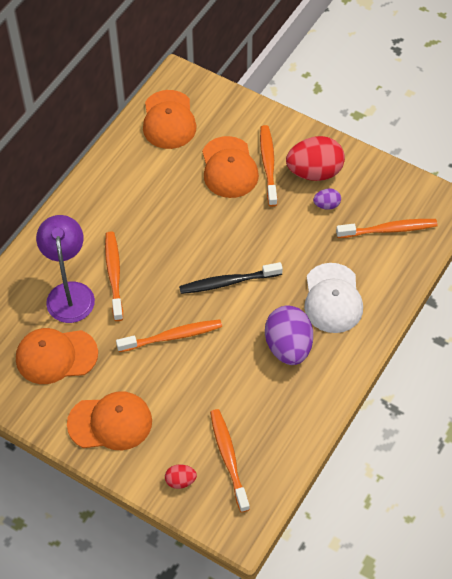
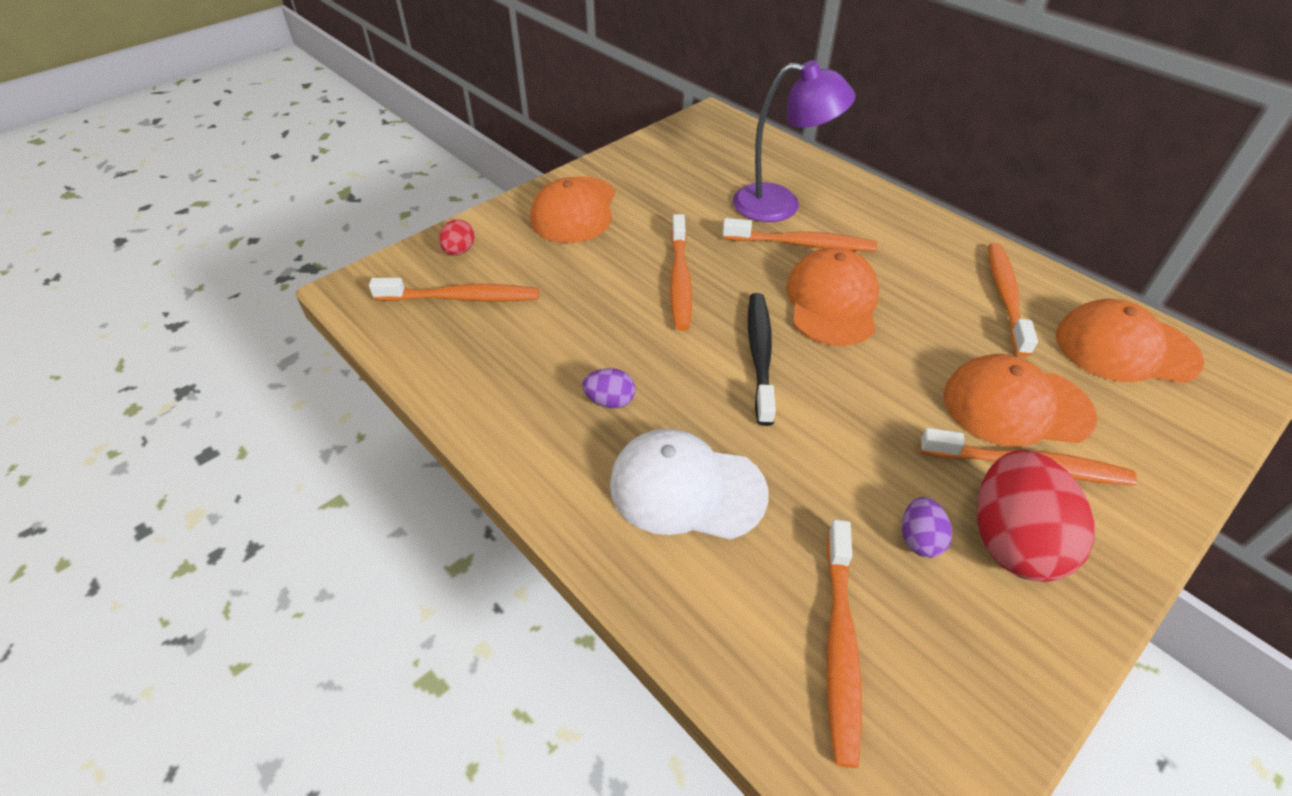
camera: 105 degrees right, 10 degrees down
(56, 356) = (688, 184): orange cap -> orange cap (832, 302)
(139, 169) = (1005, 297): none -> orange toothbrush
(288, 347) = (610, 401): purple egg -> purple egg, size x0.47

